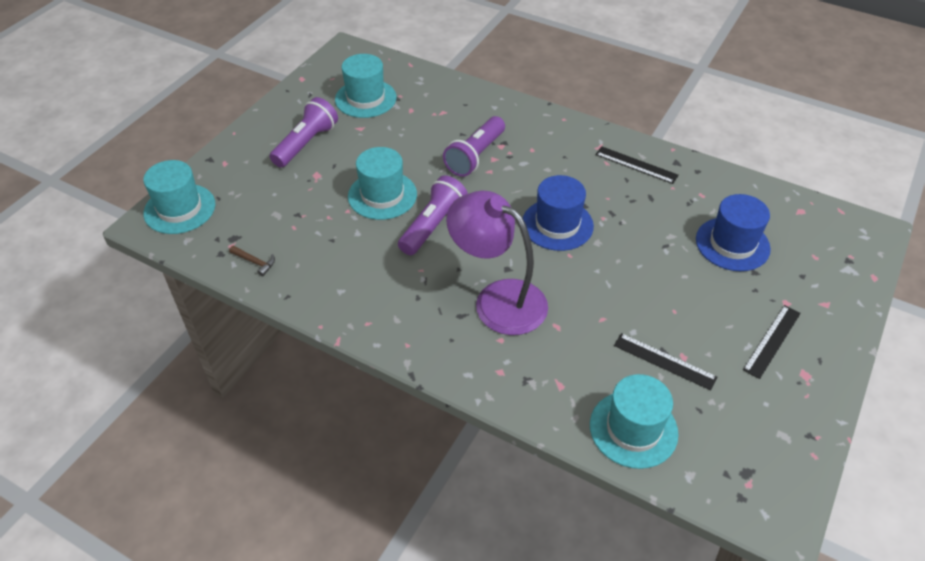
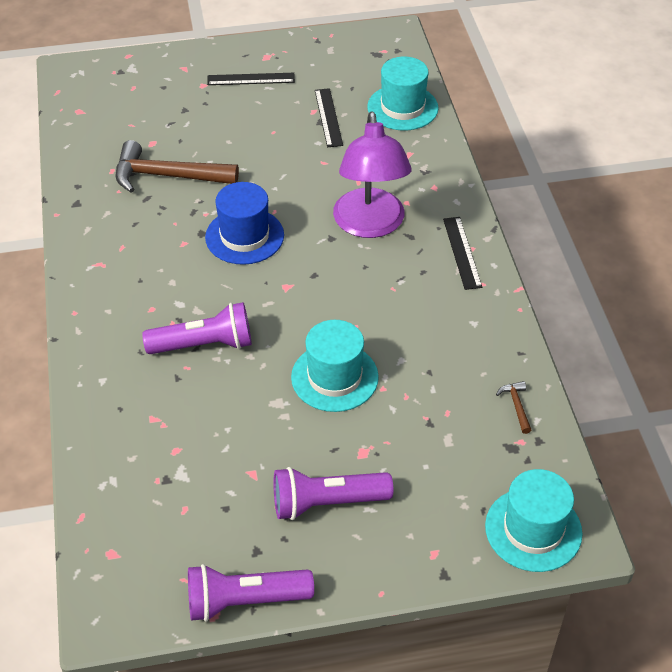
camera: 130 degrees left, 0 degrees up
(365, 98) = (194, 510): turquoise hat -> none
(433, 226) = (334, 314): purple flashlight -> purple flashlight (244, 601)
(636, 165) = (106, 227): black ruler -> black ruler (462, 252)
(668, 220) = (168, 176): none -> brown hammer
(732, 244) = (162, 131): blue hat -> none

